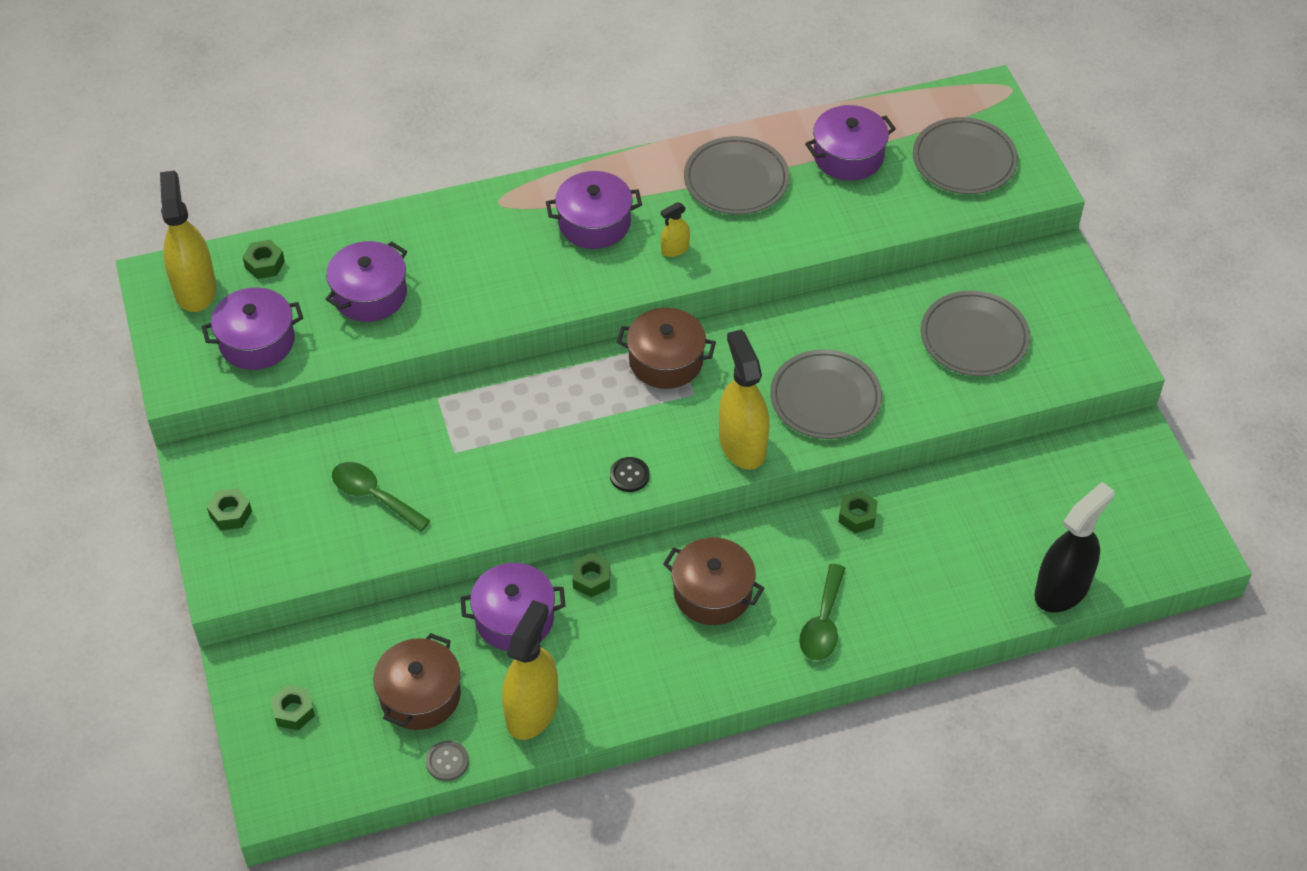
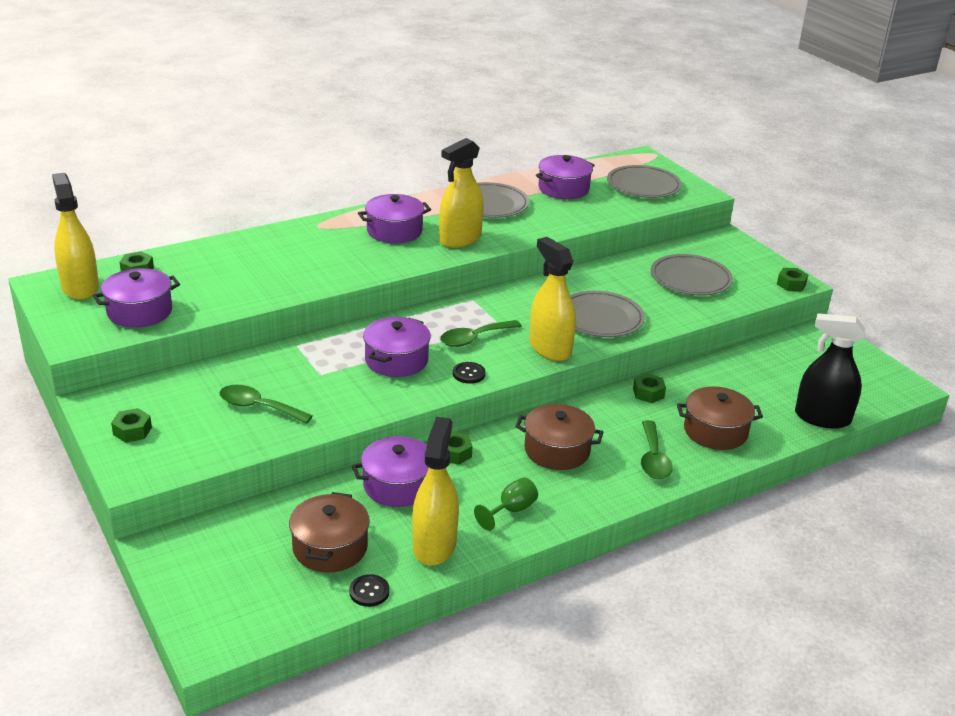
camera: 15 degrees left, 20 degrees down
(293, 711) = (214, 574): green nut -> green nut (791, 284)
(370, 294) = (229, 279): purple pot -> purple pot (396, 360)
(447, 761) = (369, 592): grey button -> black button
(631, 675) = (511, 510): none -> green goblet
(654, 414) = (474, 338): none -> green spoon
(666, 361) = (471, 309): brown pot -> brown pot (715, 431)
(675, 249) = (460, 239): yellow spray bottle -> yellow spray bottle, size x2.14
(1062, 589) = (822, 418): black spray bottle -> black spray bottle turned 105 degrees counterclockwise

